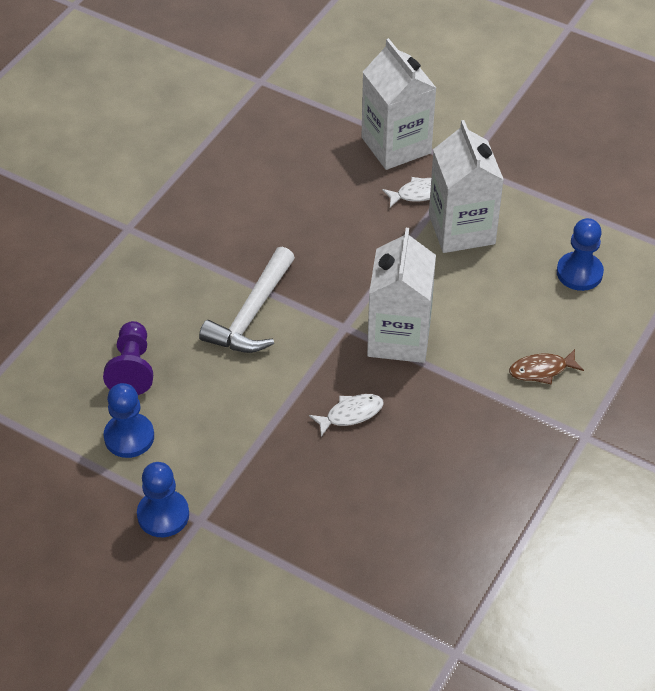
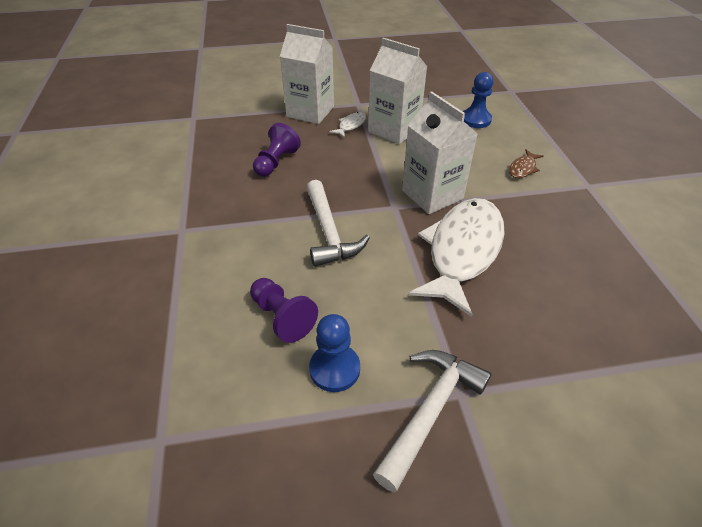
camera: 40 degrees left, 5 degrees down
(163, 515) = (430, 411): blue pawn -> white hammer
(286, 198) = (276, 162): none -> purple pawn
(351, 414) = (462, 251): white fish -> white fish, size x2.49

